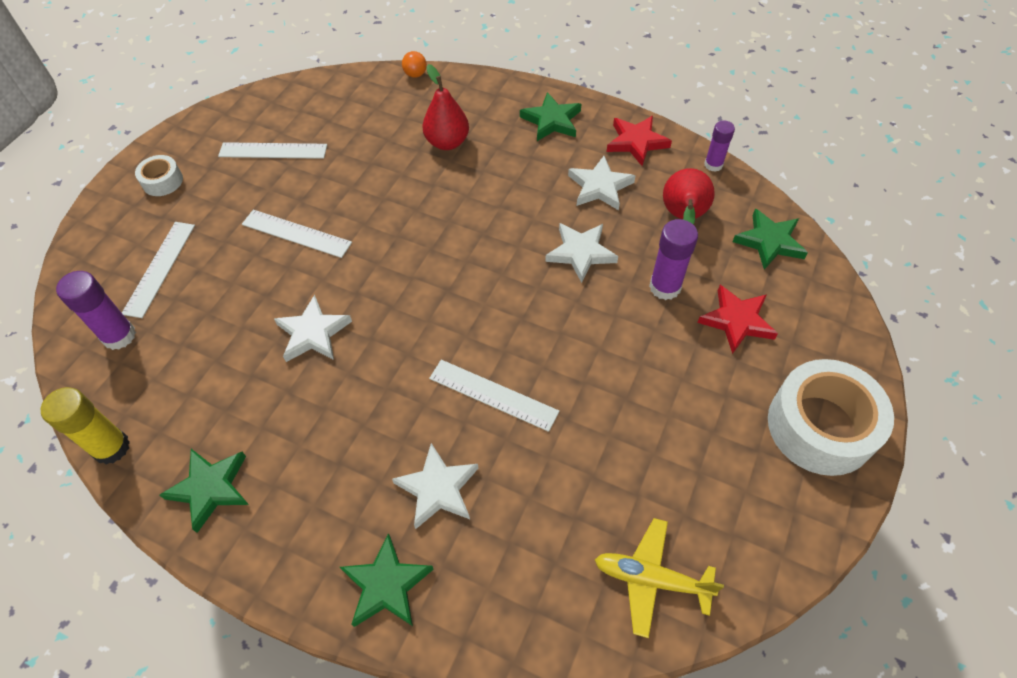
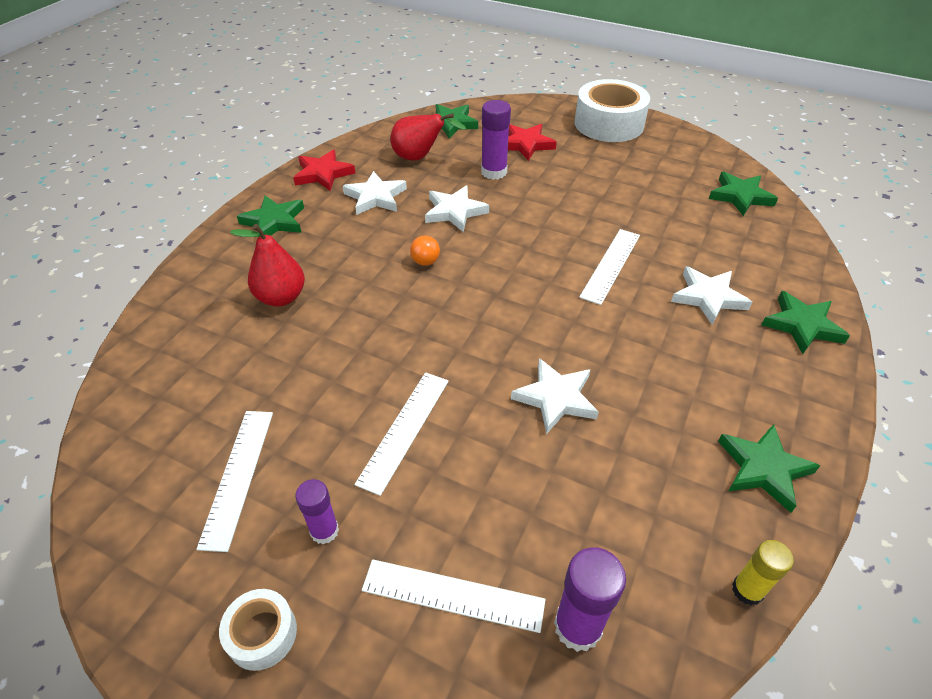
camera: 90 degrees left, 10 degrees down
(111, 447) = (747, 590): yellow glue stick -> yellow glue stick, size x0.65
(415, 74) = (142, 328): orange ball -> orange ball (425, 262)
(651, 579) = (740, 196): yellow plane -> green star
(713, 165) = (363, 139): purple glue stick -> purple glue stick (324, 531)

